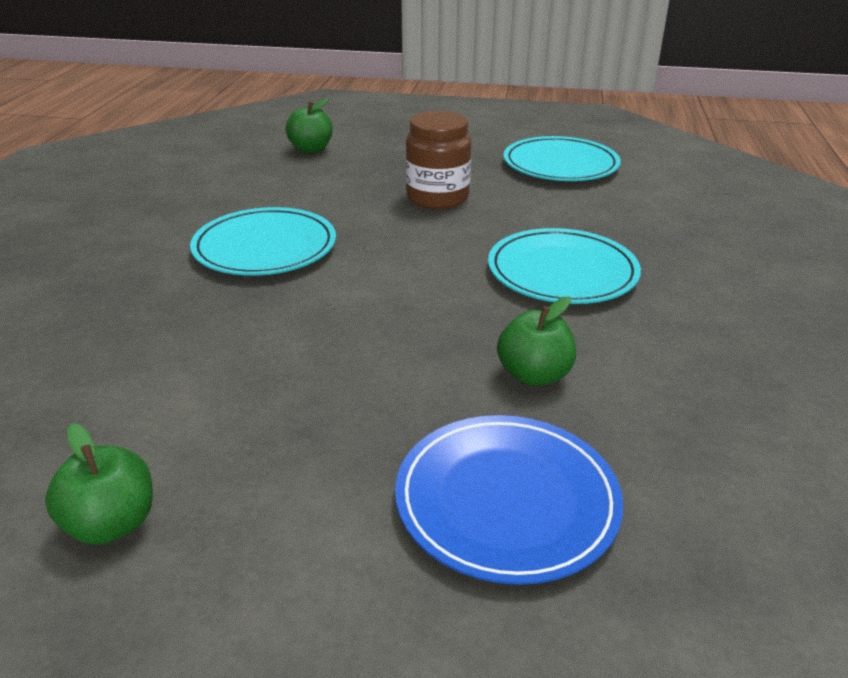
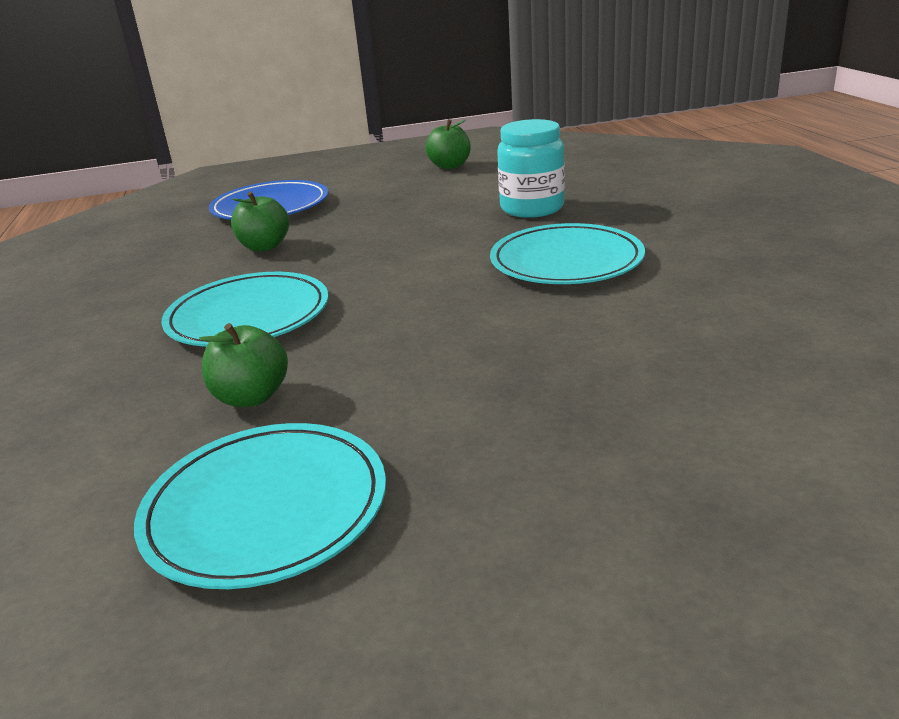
camera: 160 degrees right, 5 degrees down
(184, 331) = (532, 208): none -> turquoise jar
(311, 149) = (756, 400): green apple -> green apple (251, 397)
(437, 198) = (443, 365): brown jar -> none

